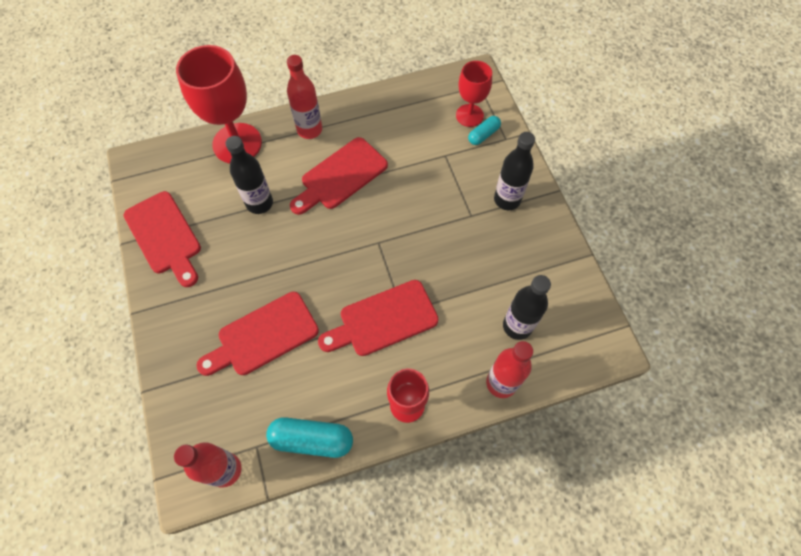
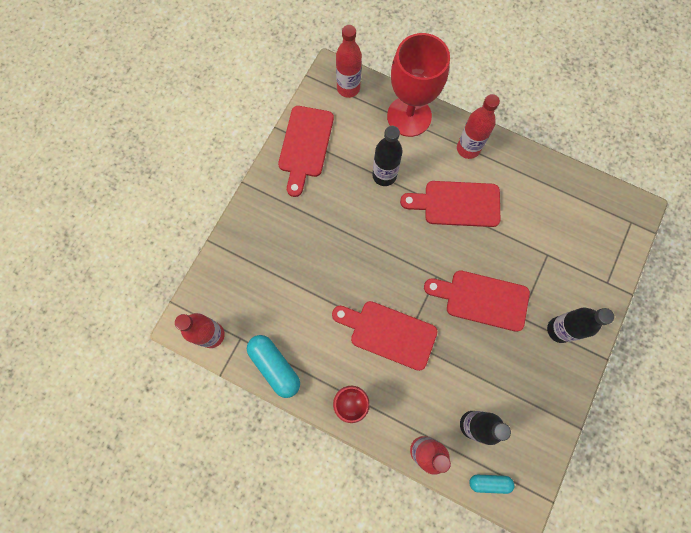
camera: 45 degrees right, 10 degrees up
(162, 162) = (348, 88): none -> red bottle
(263, 336) = (305, 271): red cutting board -> red cutting board (482, 299)
(469, 115) = (598, 239): red goblet -> none
(483, 135) = (593, 264): turquoise capsule -> turquoise capsule (489, 482)

